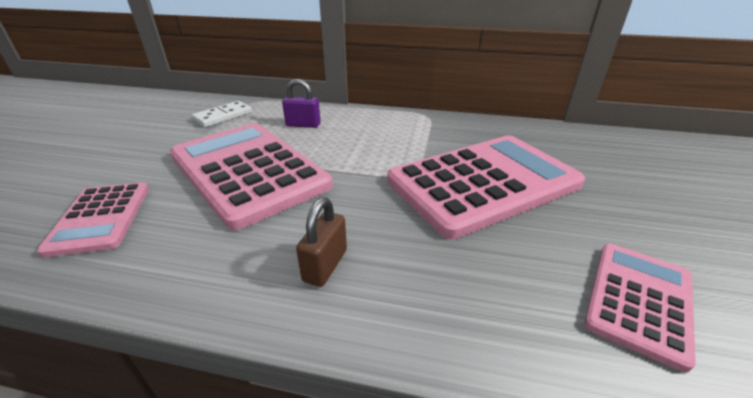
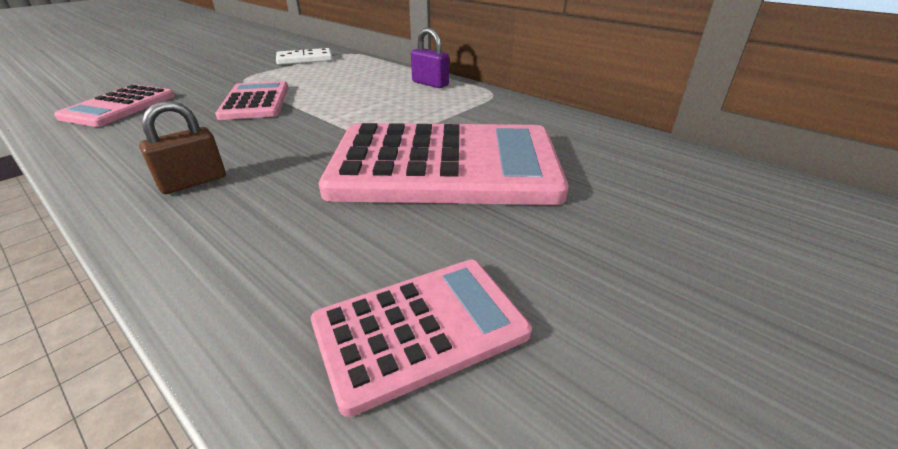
camera: 30 degrees right, 0 degrees up
(248, 171) = (255, 102): pink calculator -> pink calculator, size x0.53
(303, 125) = (357, 78): purple padlock -> purple padlock (430, 84)

